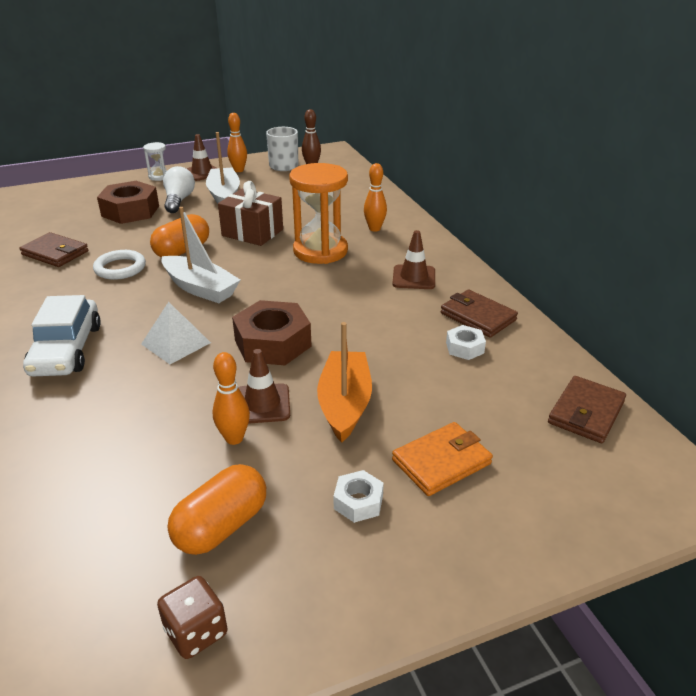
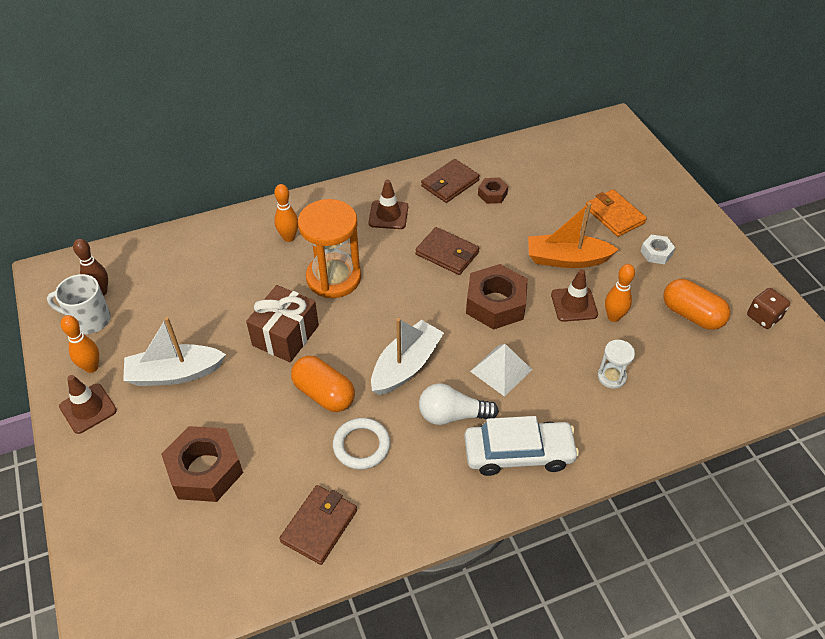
camera: 90 degrees left, 15 degrees up
(159, 177) = (89, 459): white hourglass -> white hourglass (611, 377)
(179, 201) = (182, 420): white light bulb -> white light bulb (452, 415)
(464, 348) = (492, 194): white nut -> brown nut
(586, 412) = (557, 149): brown wallet -> brown wallet (447, 253)

